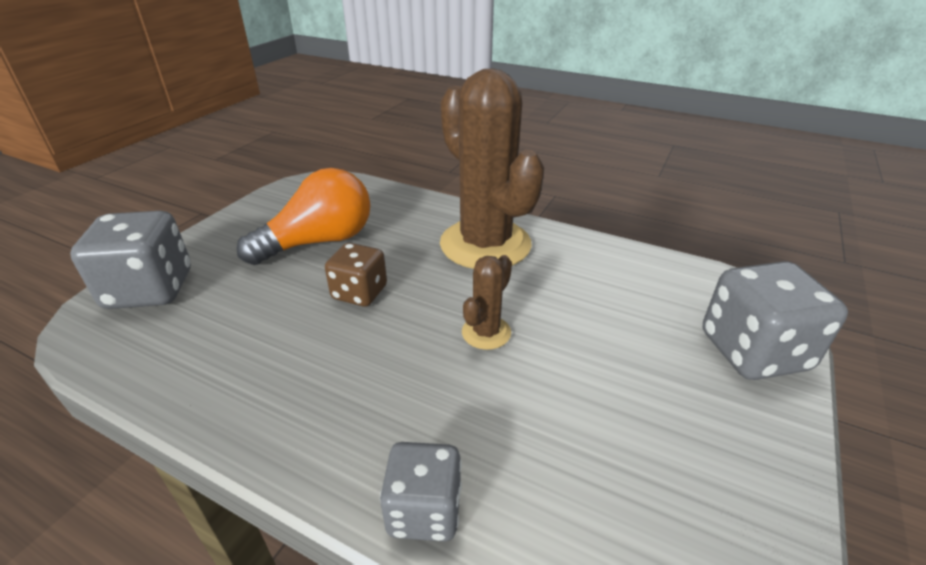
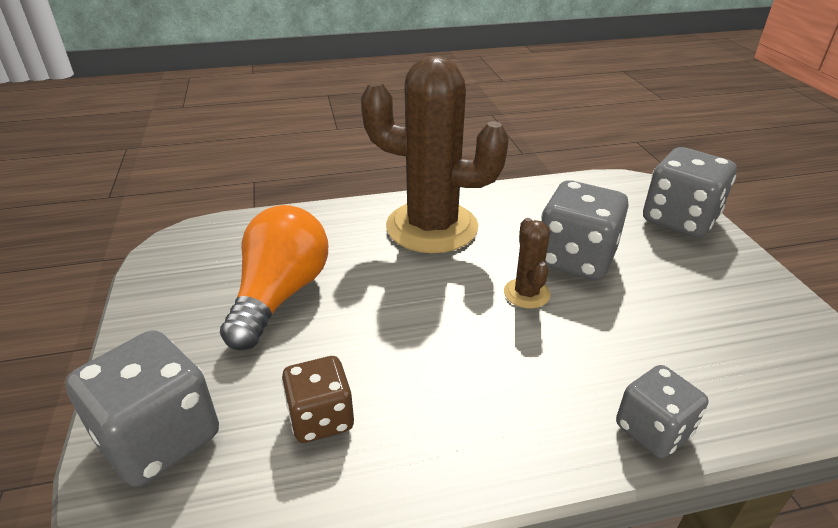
camera: 40 degrees left, 0 degrees up
(359, 293) = (388, 318): brown dice -> brown dice (321, 418)
(574, 329) = (575, 259): none -> grey dice

